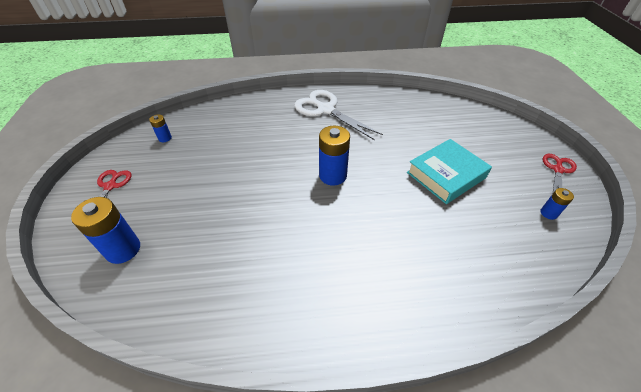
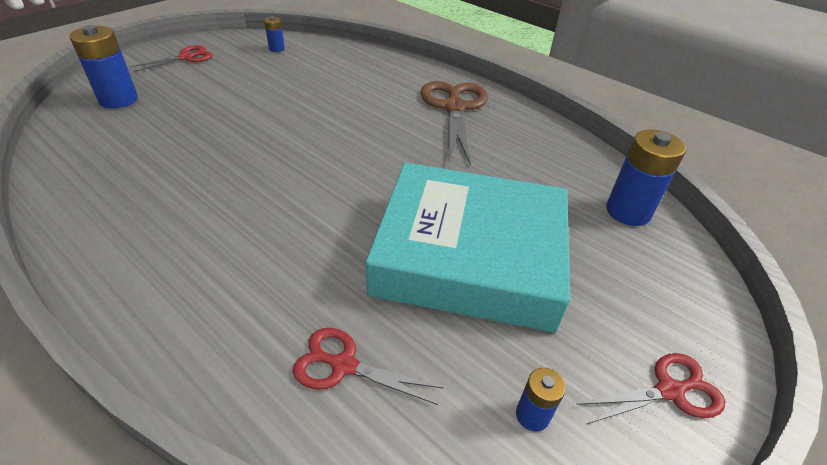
camera: 45 degrees right, 5 degrees down
(326, 110) = (454, 108): white scissors -> brown scissors
(333, 175) = (346, 163): blue battery -> blue battery (628, 211)
(446, 175) = (469, 256): turquoise book -> turquoise book, size x1.63
(485, 257) = (344, 365): none -> red scissors

